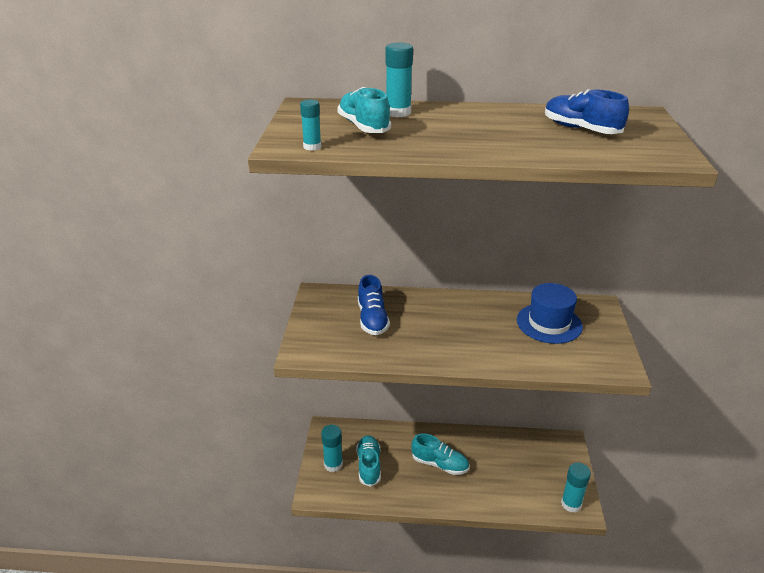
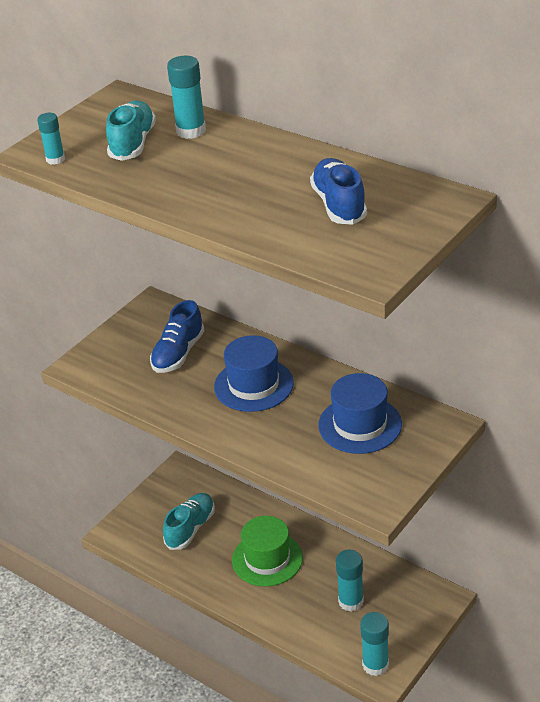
camera: 35 degrees right, 5 degrees up
(333, 464) = (155, 512): turquoise glue stick -> turquoise glue stick (351, 601)
(440, 464) = (267, 559): turquoise shoe -> green hat
(450, 322) = (253, 385): none -> blue hat

